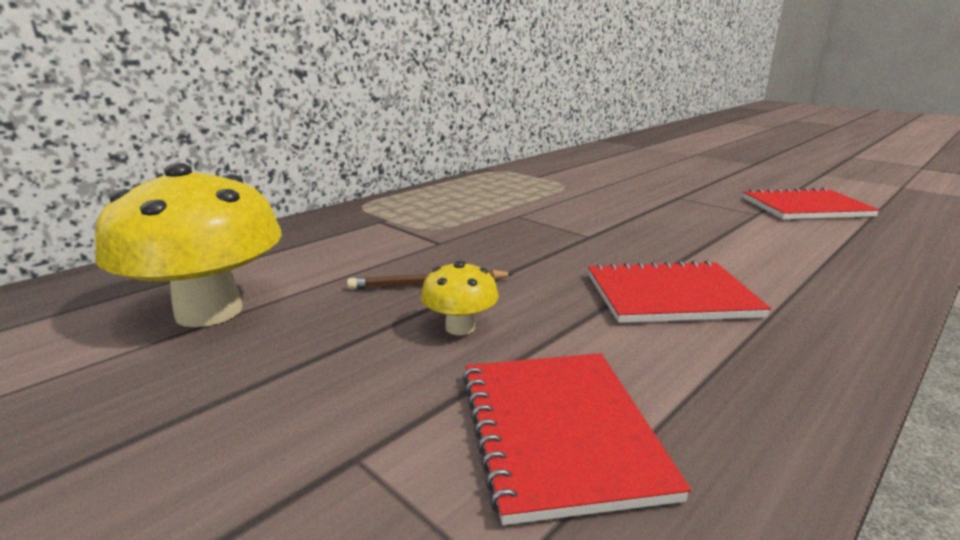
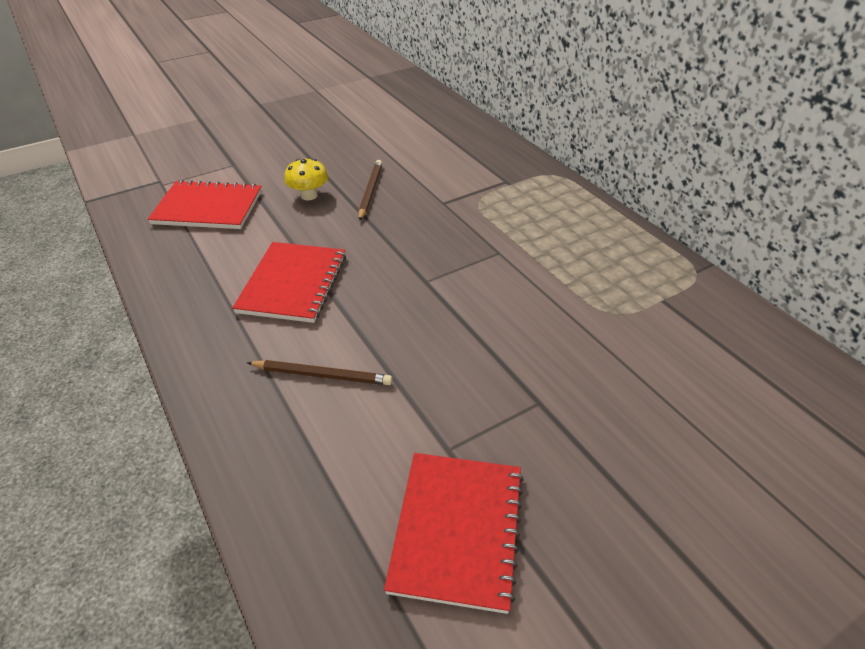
camera: 105 degrees right, 20 degrees up
(209, 311) = (374, 129): yellow mushroom -> none
(767, 257) = (322, 375): none -> brown pencil

